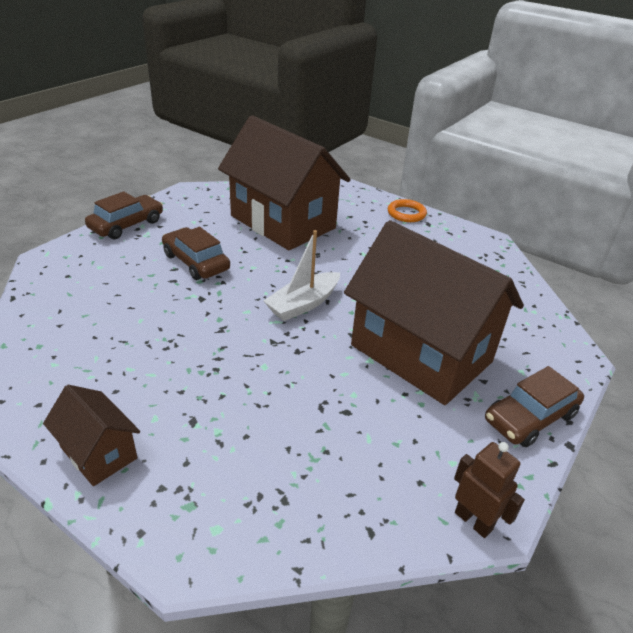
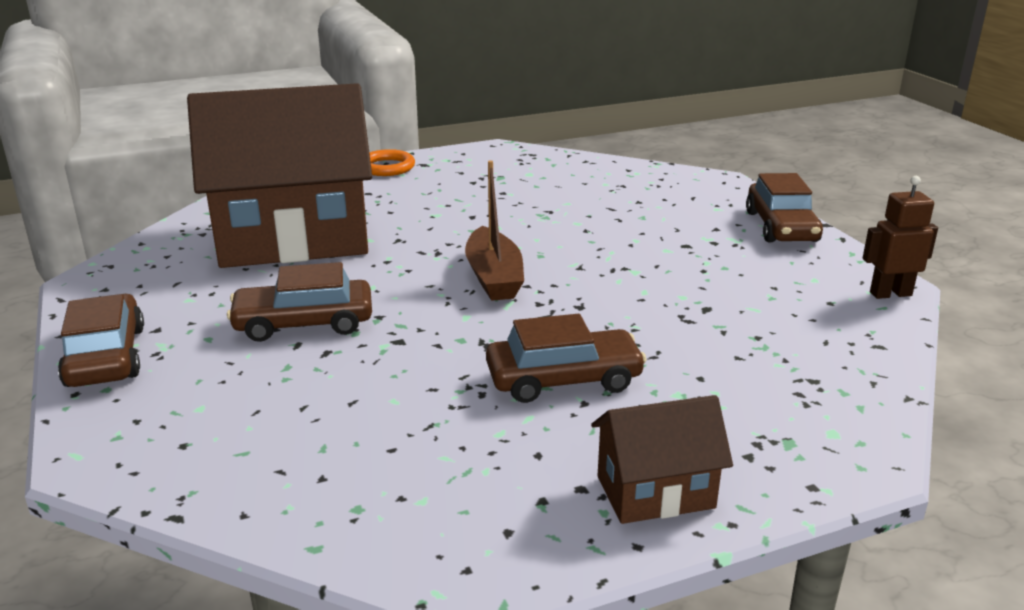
camera: 55 degrees left, 10 degrees down
(201, 374) = (564, 379): none -> brown car
(303, 304) = (494, 277): white boat -> brown boat
(421, 353) = (649, 242): brown house -> none

